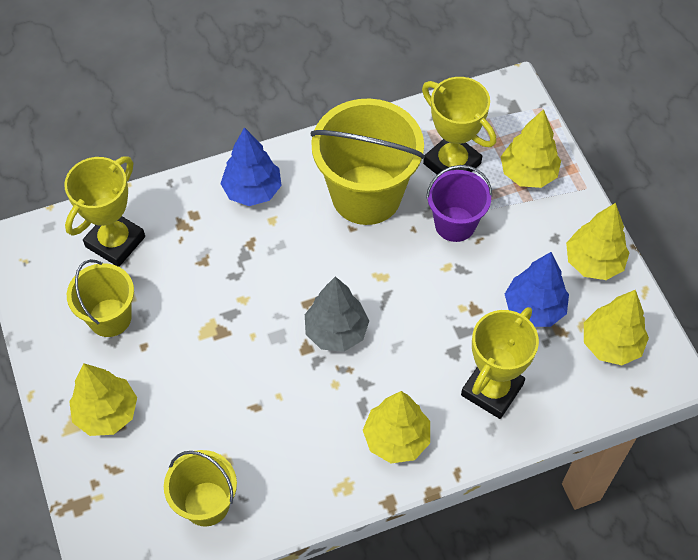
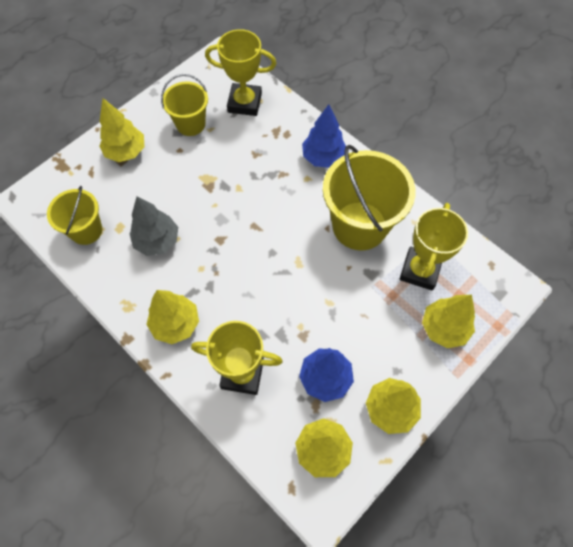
camera: 65 degrees right, 5 degrees up
(336, 332) = (241, 252): grey tree -> grey tree (157, 241)
(455, 224) = (368, 293): purple bucket -> none

